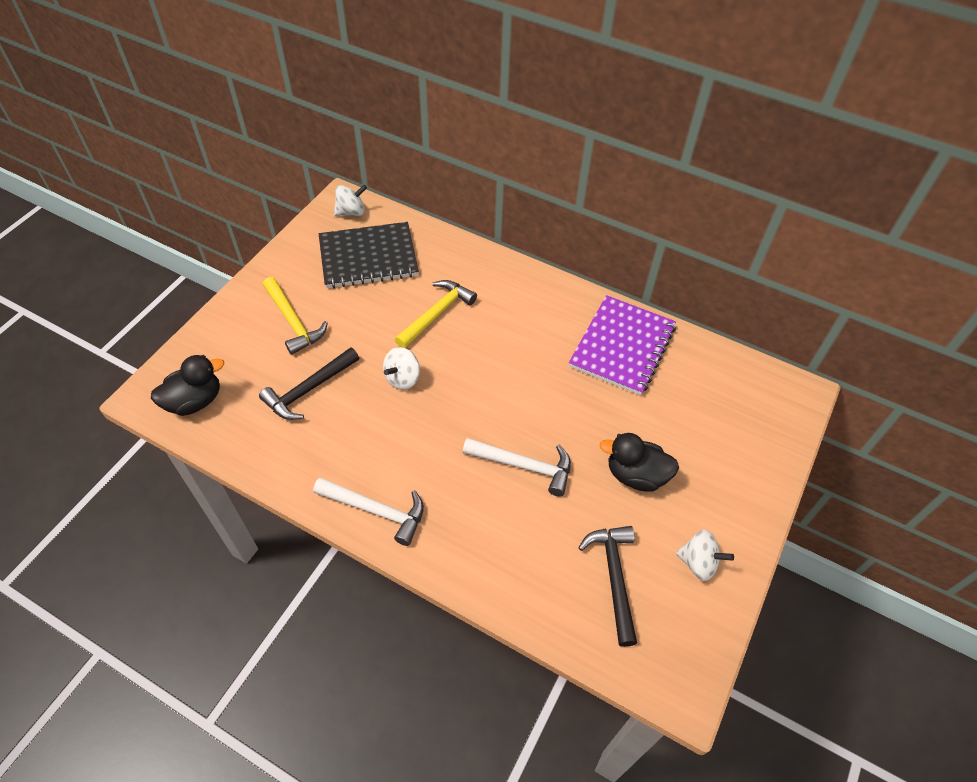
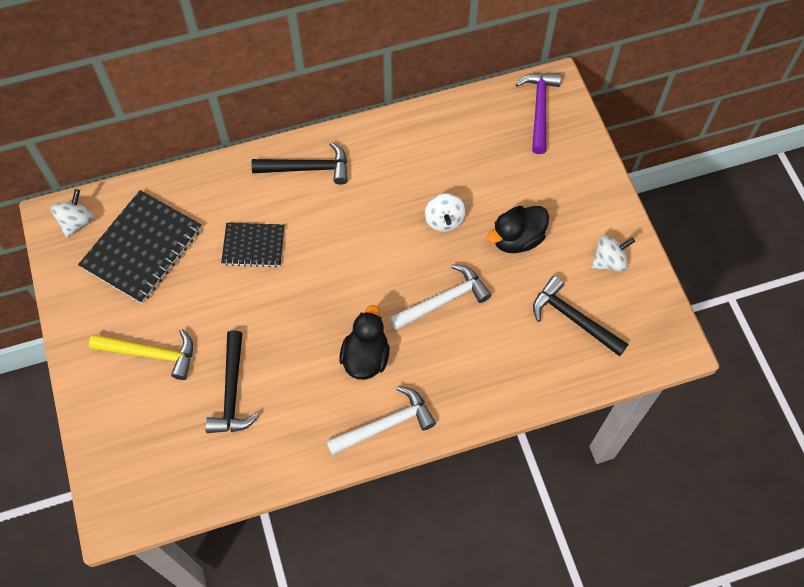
camera: 45 degrees left, 10 degrees up
(195, 401) = (157, 484): black duck -> black duck (366, 357)
(402, 378) = (289, 318): white spinning top -> white spinning top (444, 220)
(437, 314) = (253, 246): yellow hammer -> black notebook
(533, 297) = (308, 168): none -> black hammer
(622, 347) = (412, 152): purple notebook -> none
(766, 399) = (539, 109): none -> purple hammer

